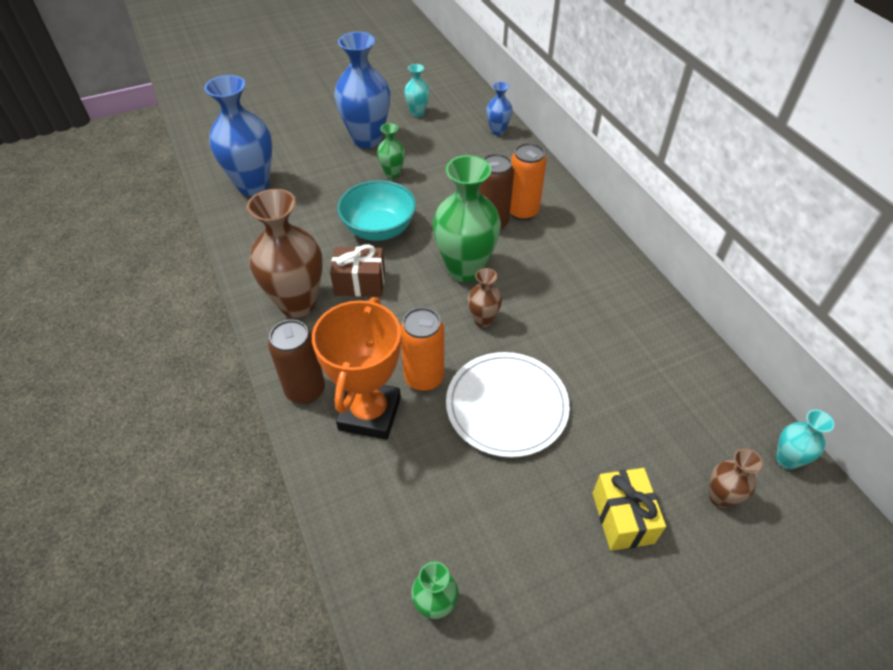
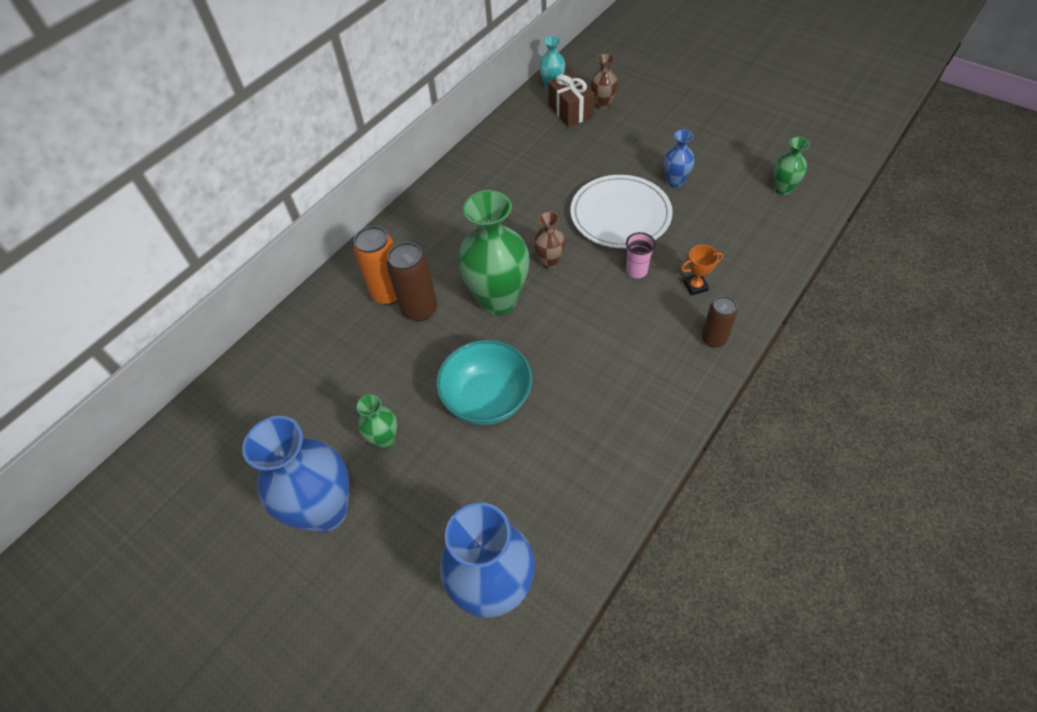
camera: 115 degrees left, 5 degrees up
(298, 303) = (635, 406): brown vase -> none
(305, 390) = (713, 339): brown can -> brown can, size x0.65
(360, 283) = (572, 371): brown gift -> brown gift (570, 111)
(369, 413) = (695, 286): orange trophy -> orange trophy, size x0.41
(417, 112) = (236, 484): turquoise vase -> none
(424, 378) = (636, 271): orange can -> pink cup
(497, 131) = (247, 375): blue vase -> blue vase (675, 181)
(622, 518) = (653, 136): yellow gift -> none

